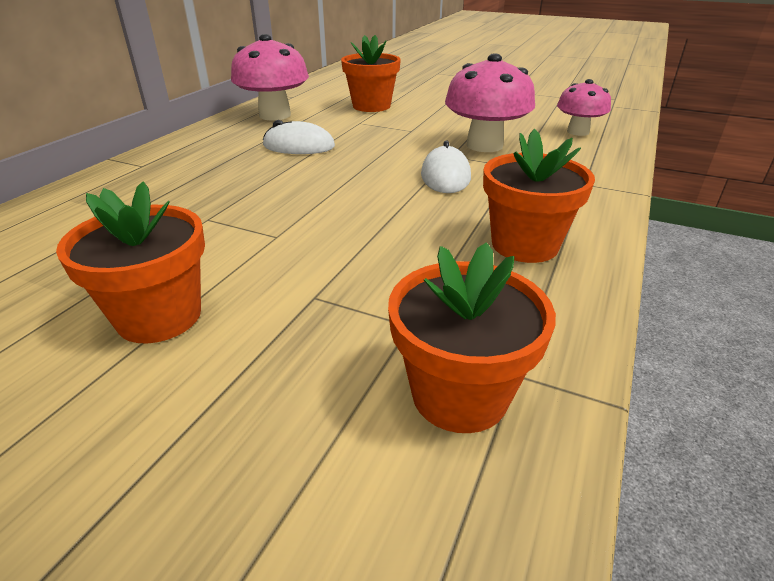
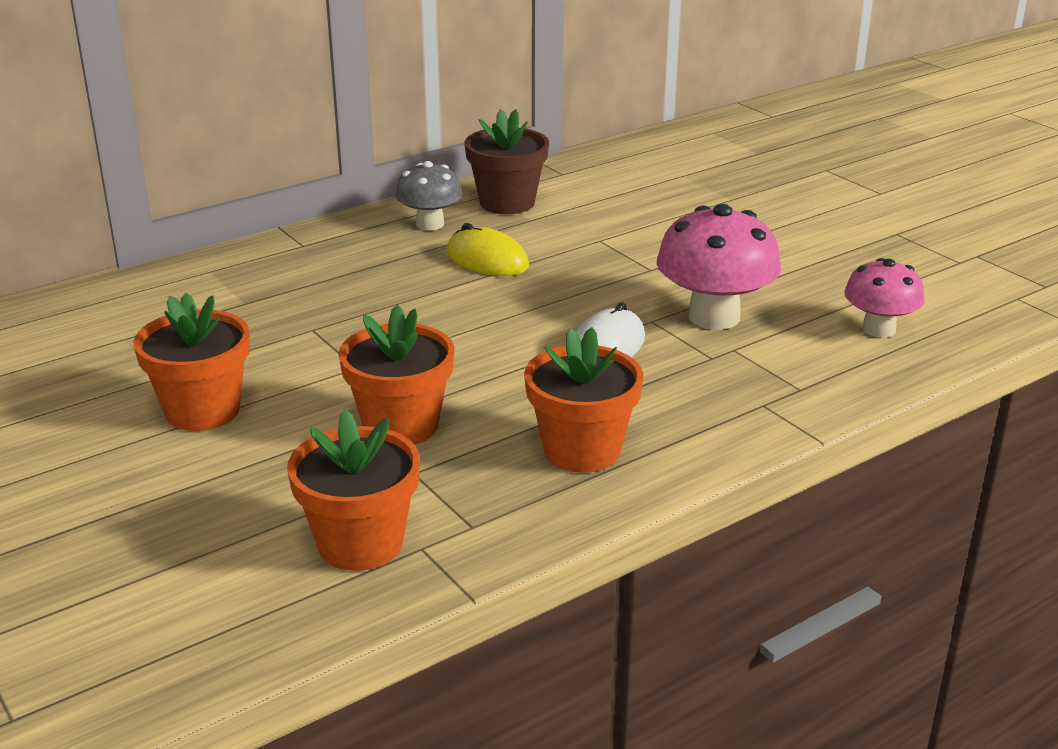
camera: 30 degrees right, 5 degrees down
(233, 135) = (430, 224): none -> grey mushroom
(275, 115) = (507, 203): pink mushroom -> brown flower pot
(299, 146) = (487, 260): white mouse -> yellow mouse
(371, 106) = (646, 215): orange flower pot -> orange flower pot (401, 426)

